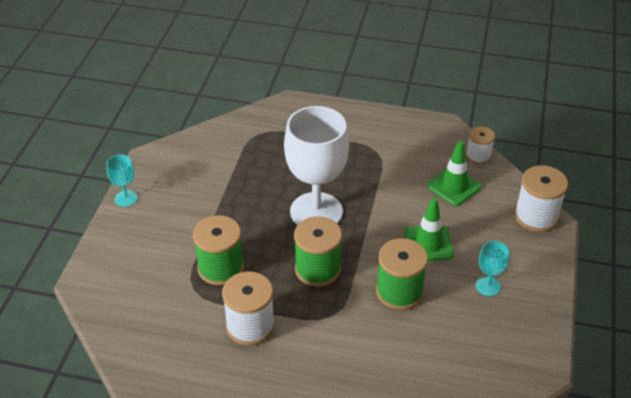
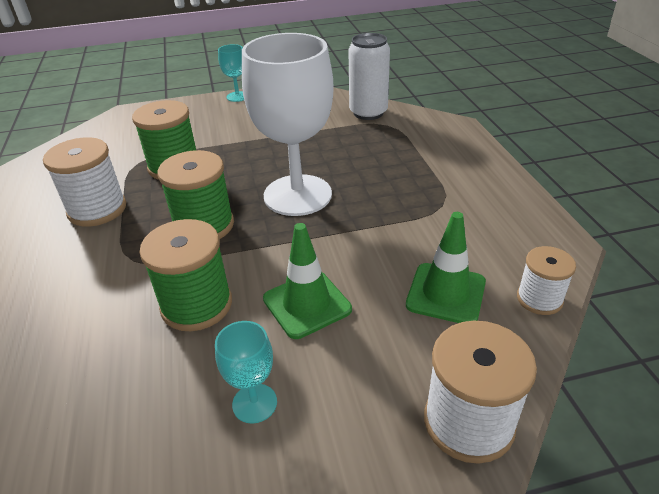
camera: 65 degrees right, 5 degrees down
(231, 135) = (368, 113): none -> white can

